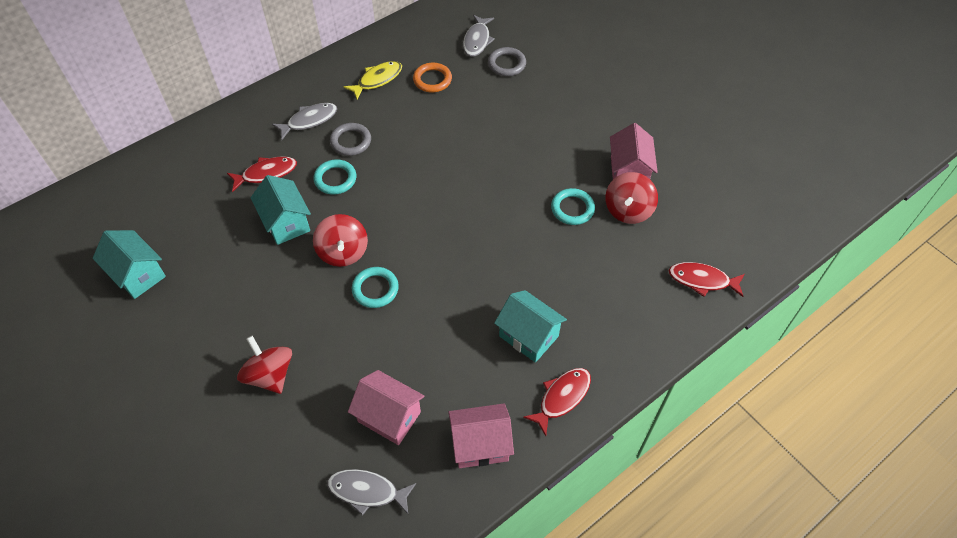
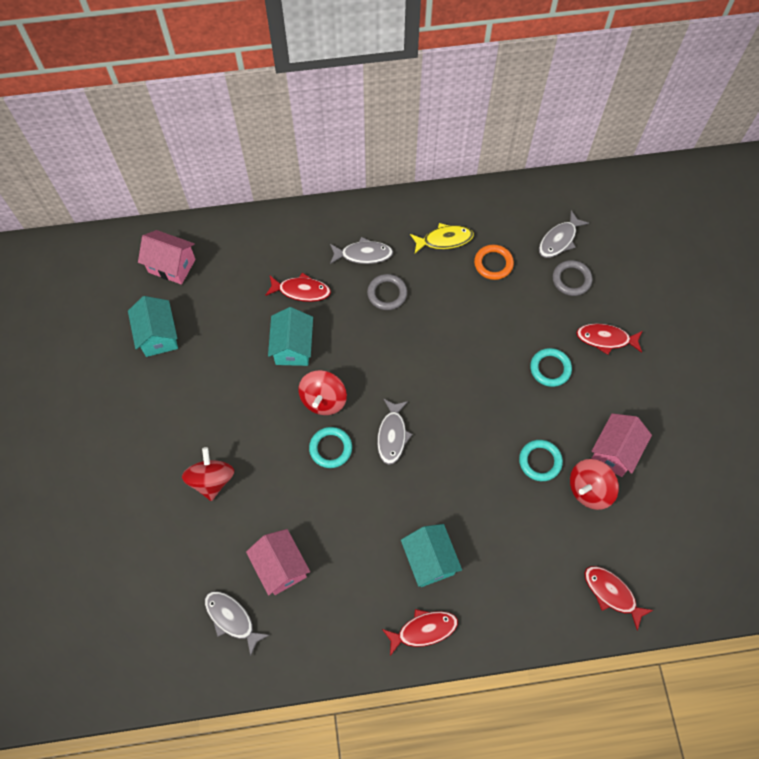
camera: 30 degrees right, 10 degrees up
(335, 179) = (354, 325): turquoise ring -> turquoise ring (550, 368)
(427, 250) = (392, 435): none -> grey fish
(480, 445) = (336, 631): pink house -> pink house (172, 266)
(564, 94) = (606, 339): none -> red fish

